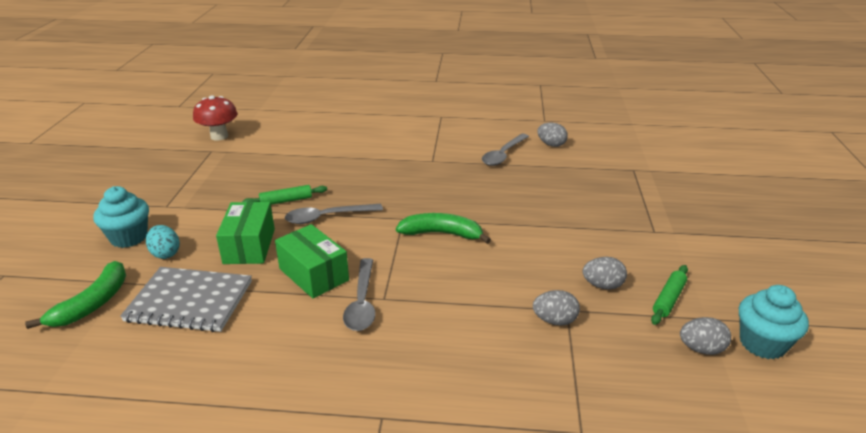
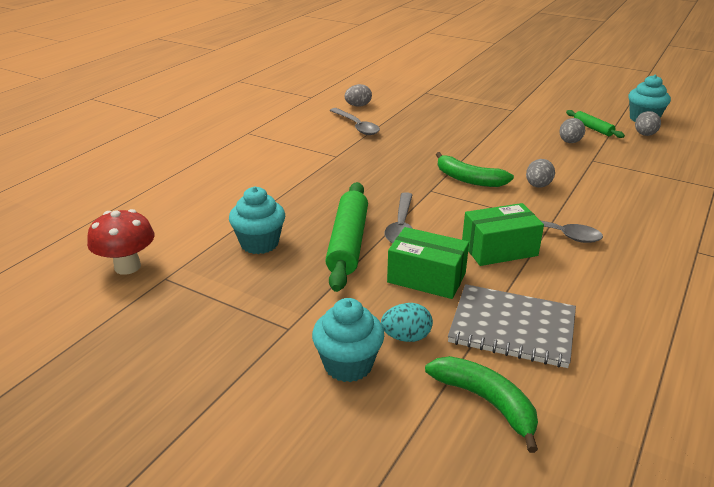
camera: 65 degrees left, 0 degrees up
(190, 301) = (512, 327): grey notebook -> grey notebook turned 75 degrees clockwise
(268, 168) = (259, 243): none -> turquoise cupcake
(286, 201) = (348, 243): green rolling pin -> green rolling pin, size x1.92
(442, 234) = (468, 179): green banana -> green banana turned 90 degrees counterclockwise
(554, 320) = (603, 167): grey egg -> grey egg (538, 186)

